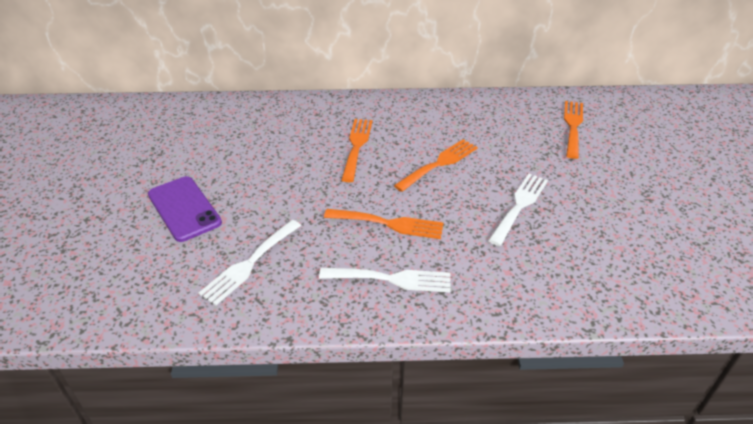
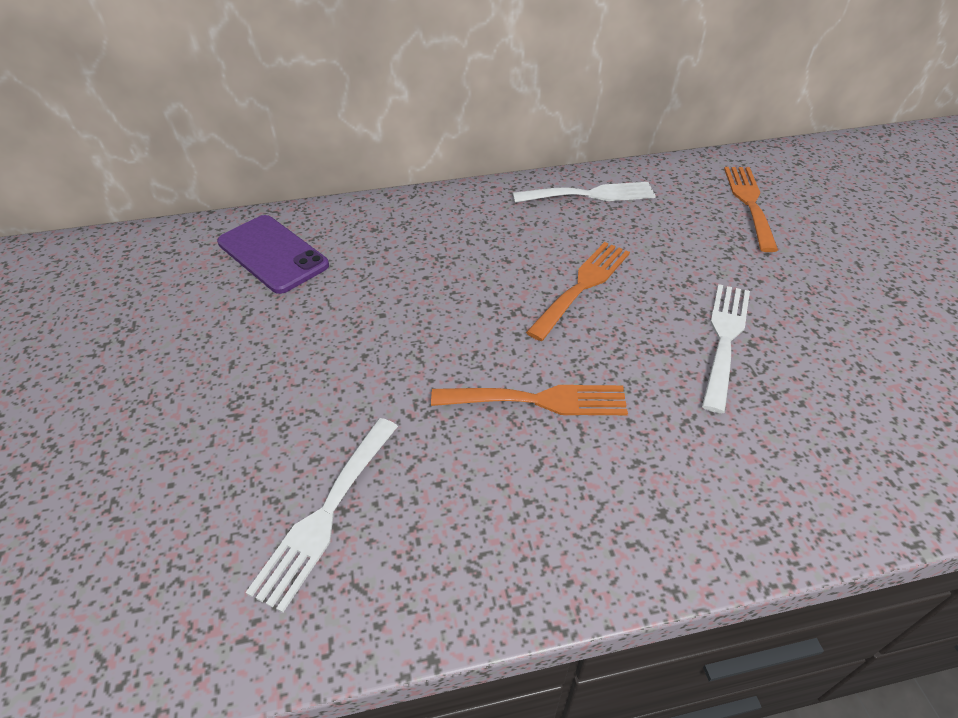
camera: 10 degrees left, 5 degrees up
(184, 208) = (190, 424): purple phone -> purple phone (272, 254)
(356, 146) = (449, 273): orange fork -> none
(391, 279) = (574, 503): white fork -> white fork (590, 194)

